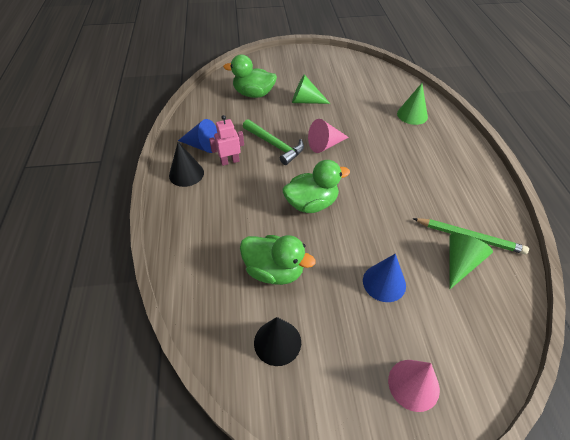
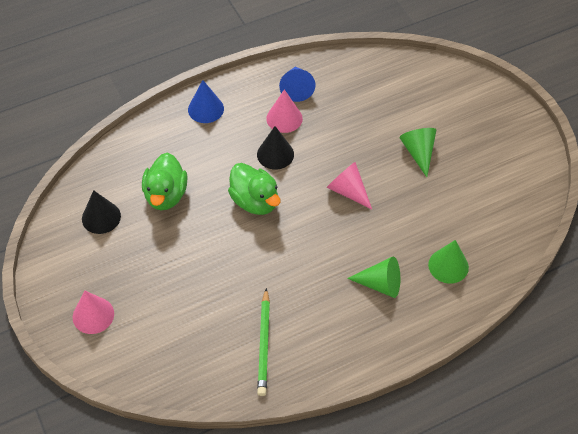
camera: 70 degrees right, 5 degrees up
(186, 174) = (252, 92): black cone -> black cone (275, 154)
(230, 161) = (284, 118): pink robot -> pink cone
(253, 94) = (405, 100): green duck -> none
(275, 145) = (326, 147): green hammer -> none
(384, 282) = (182, 279): blue cone -> blue cone (206, 109)
(460, 263) = (227, 338): green cone -> green cone (380, 284)

